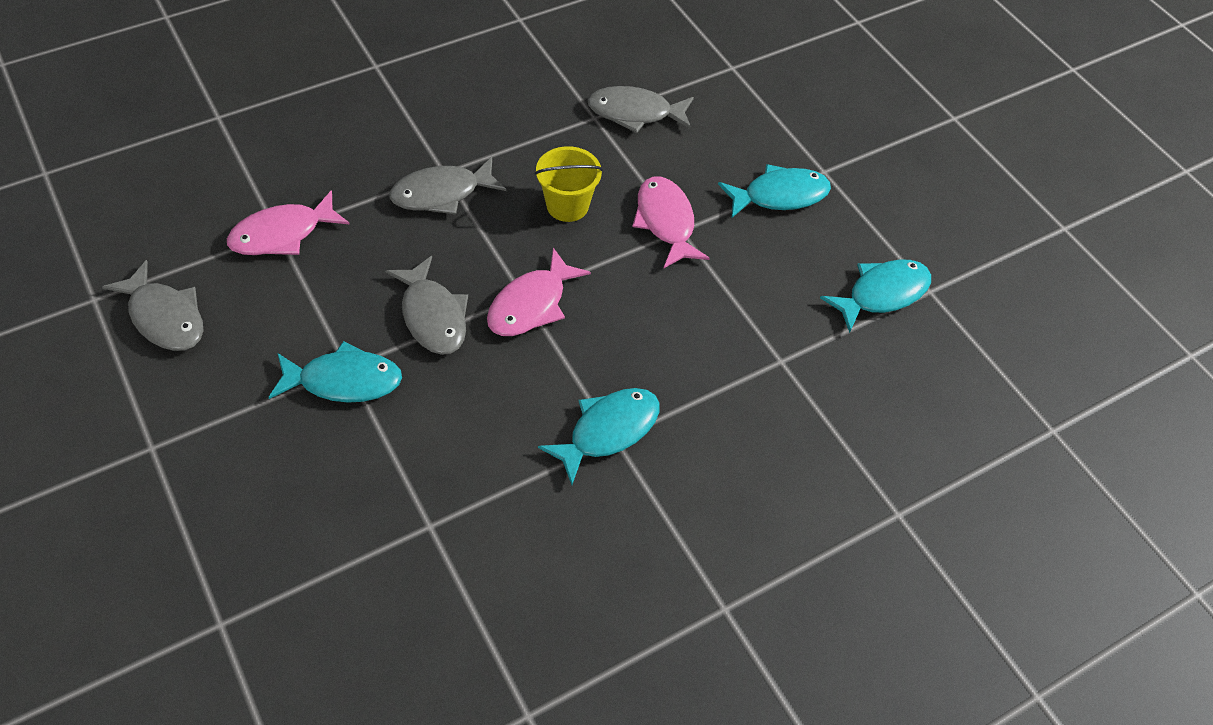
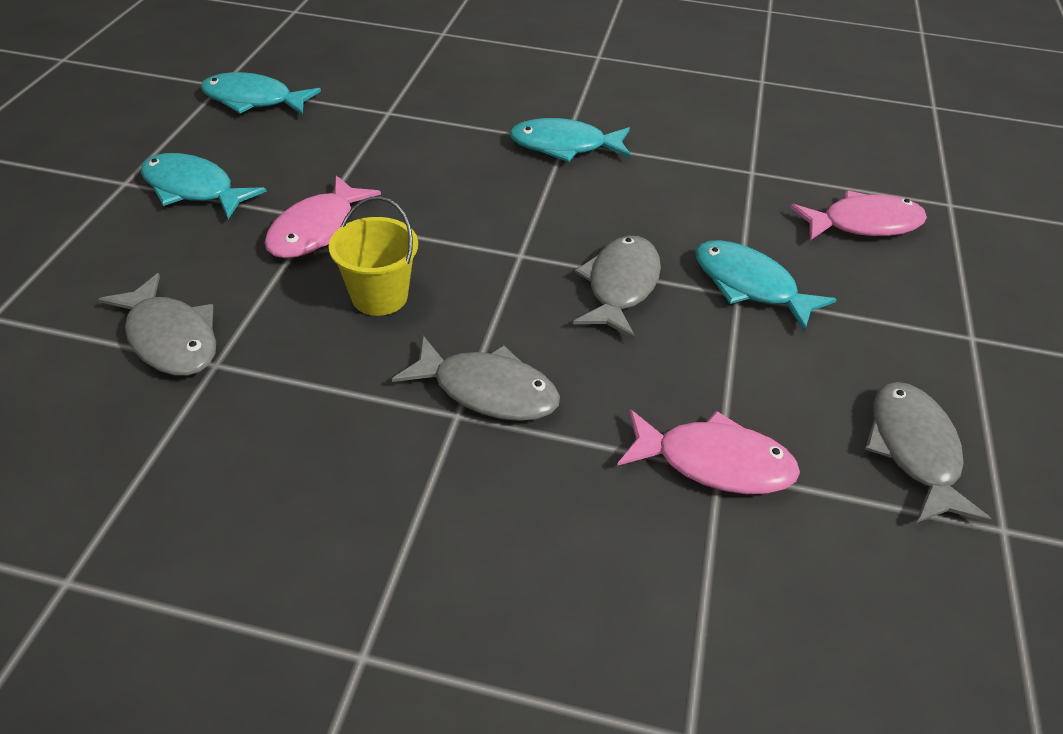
camera: 135 degrees left, 10 degrees down
(531, 304) = (521, 243): pink fish -> pink fish (863, 224)

